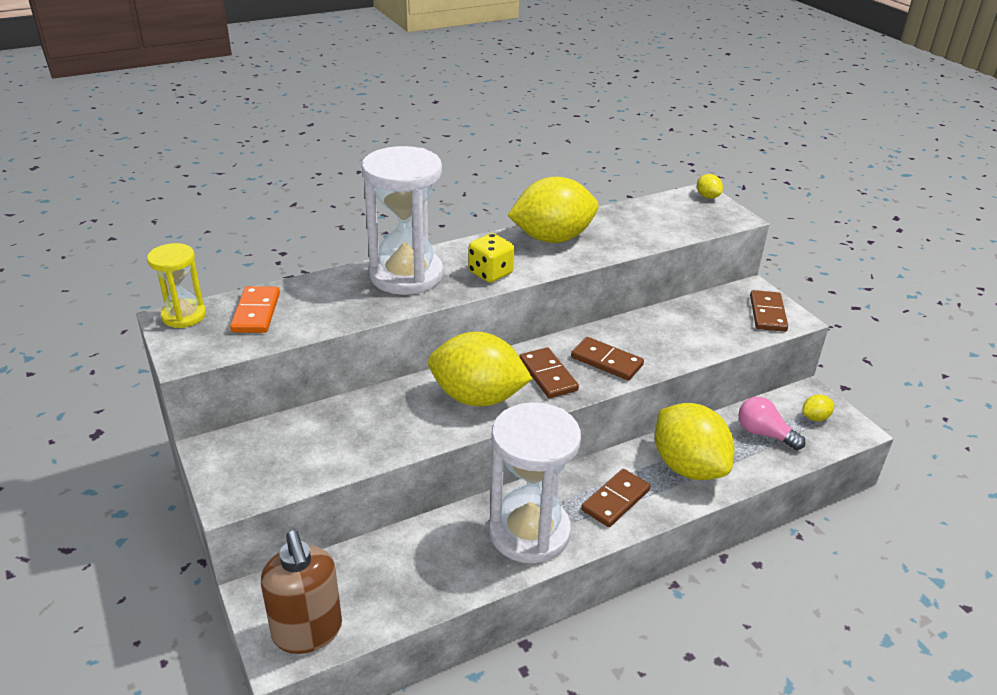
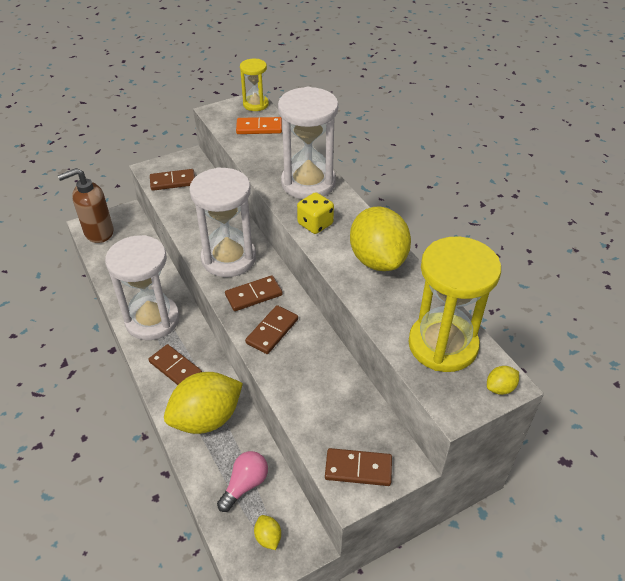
camera: 90 degrees right, 10 degrees up
(279, 465) = (173, 182): none -> brown domino
(477, 398) = (228, 258): yellow lemon -> white hourglass
(666, 215) = (443, 345): none -> yellow hourglass

